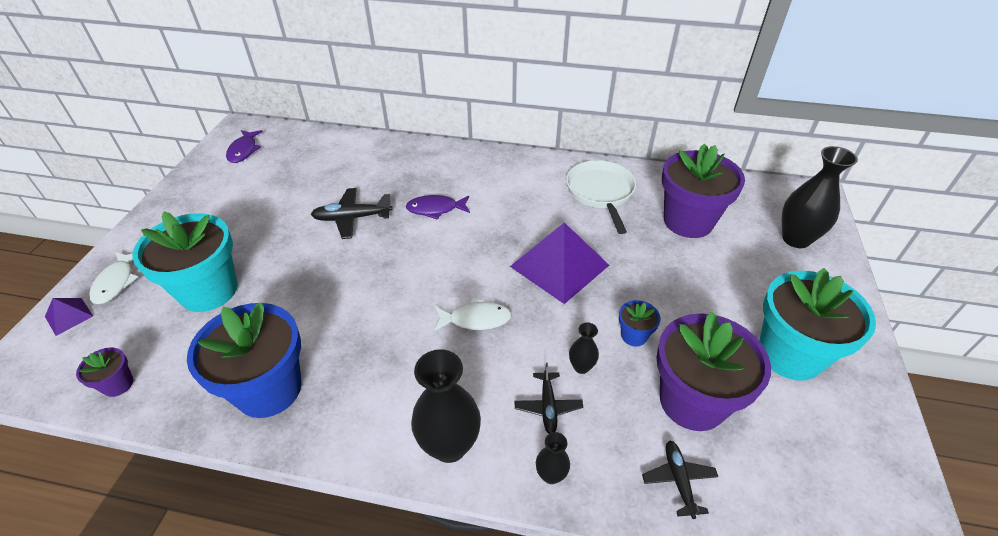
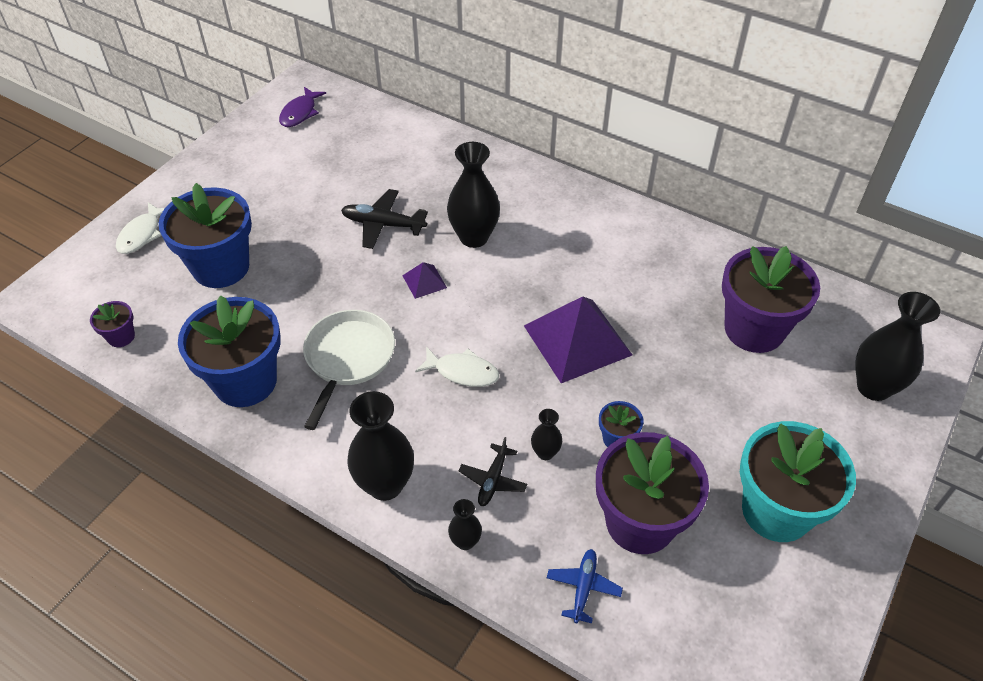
camera: 20 degrees right, 5 degrees up
(69, 316) = (94, 258): purple pyramid -> purple pyramid (424, 281)
(209, 291) = (221, 267): turquoise flower pot -> blue flower pot
(435, 209) = (474, 237): purple fish -> black vase
(600, 193) = (669, 266): white pan -> white pan (348, 358)
(678, 480) = (583, 587): black plane -> blue plane

